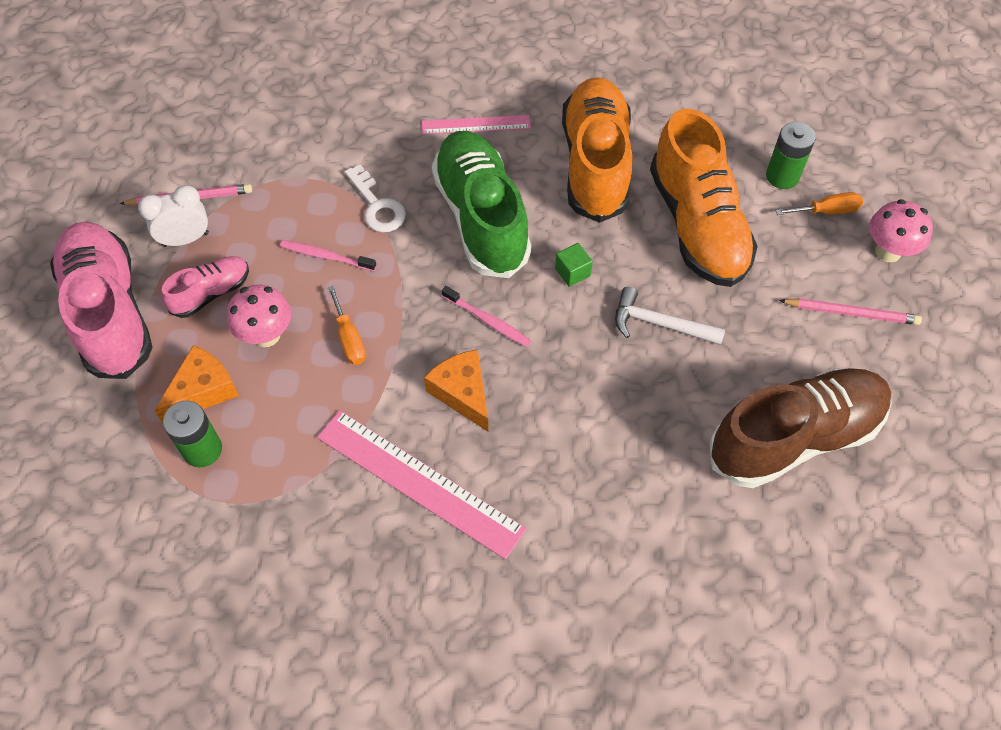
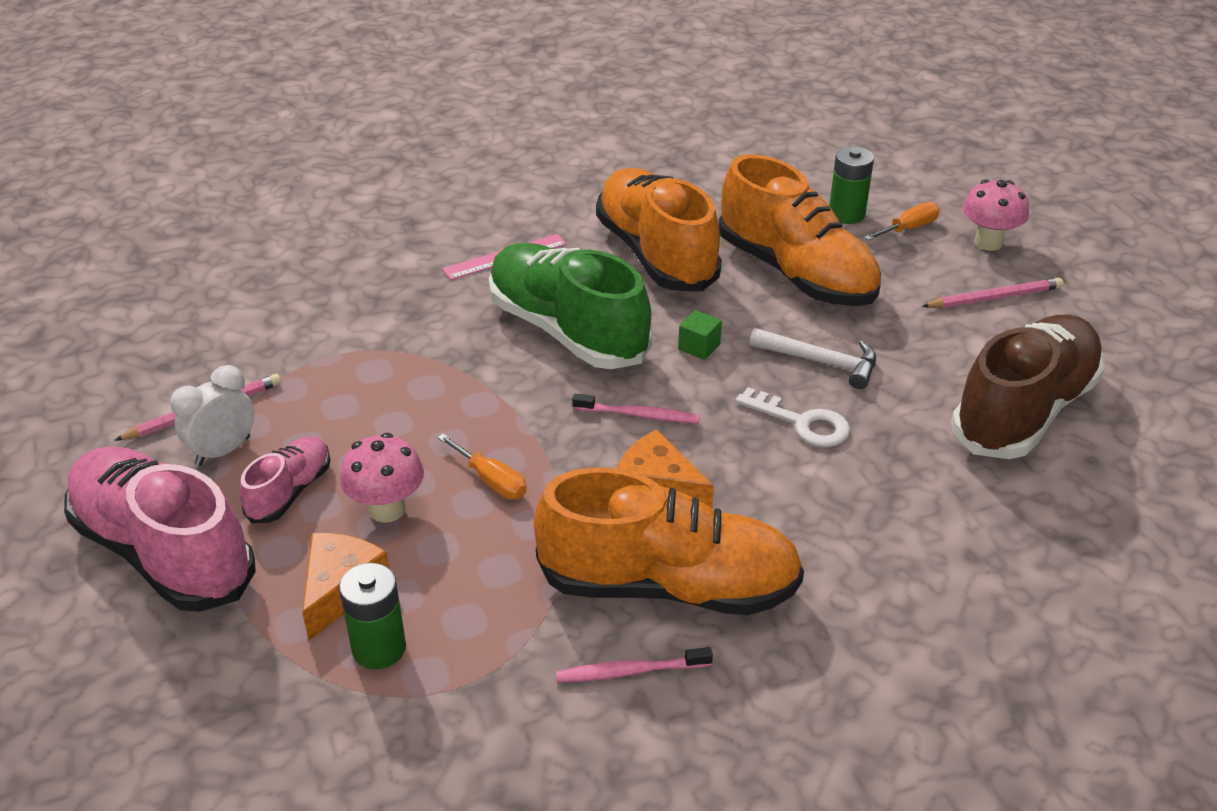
camera: 25 degrees left, 20 degrees down
(326, 256) = (411, 415): pink toothbrush -> pink toothbrush (630, 671)
(377, 206) = (441, 354): white key -> white key (802, 423)
(419, 483) = (668, 586): pink ruler -> orange shoe
(660, 324) = (821, 362): white hammer -> white hammer turned 150 degrees counterclockwise

